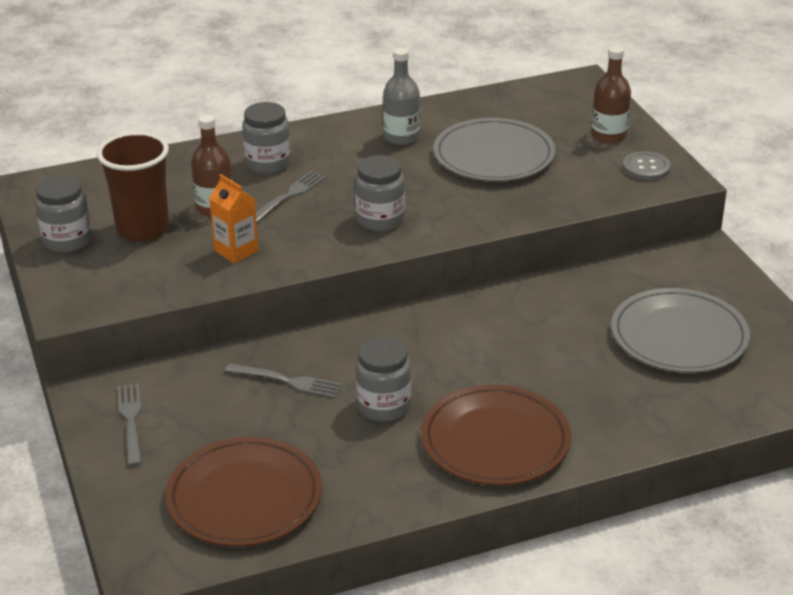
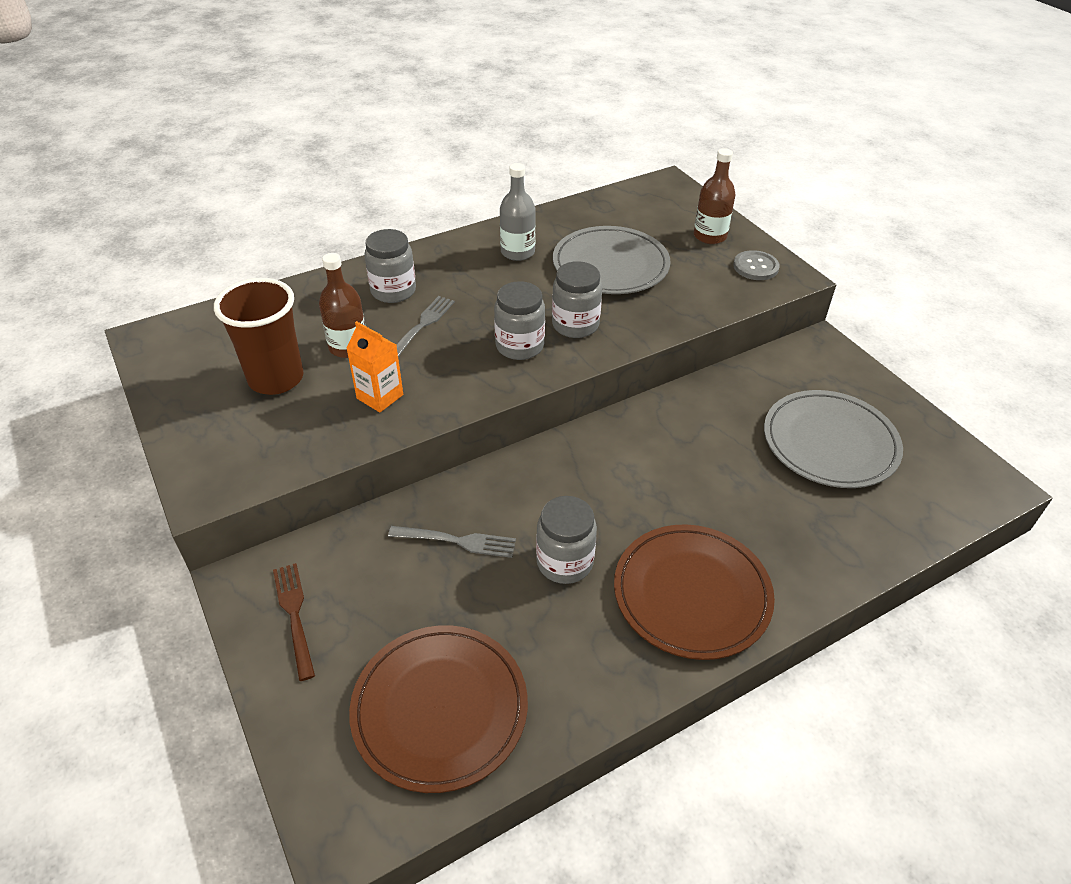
camera: 10 degrees left, 10 degrees up
(67, 241) = (195, 400): grey jar -> grey jar (575, 325)
(131, 421) = (294, 615): grey fork -> brown fork

